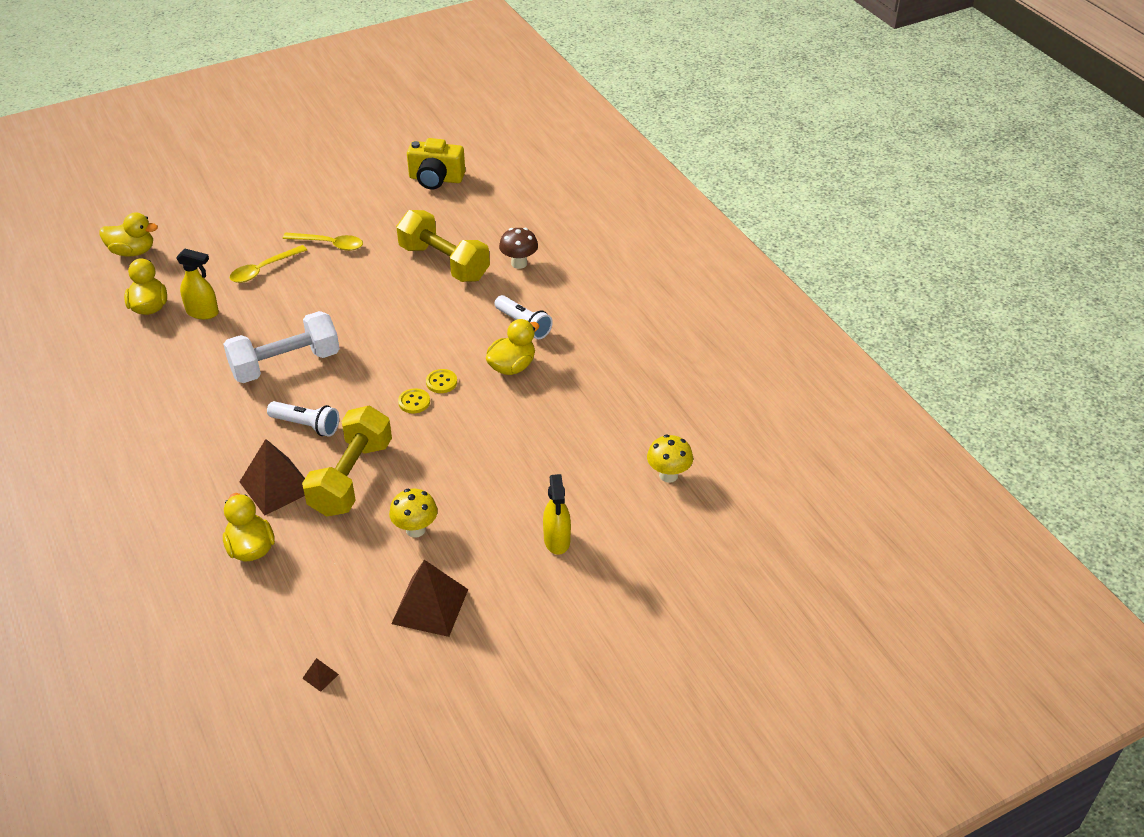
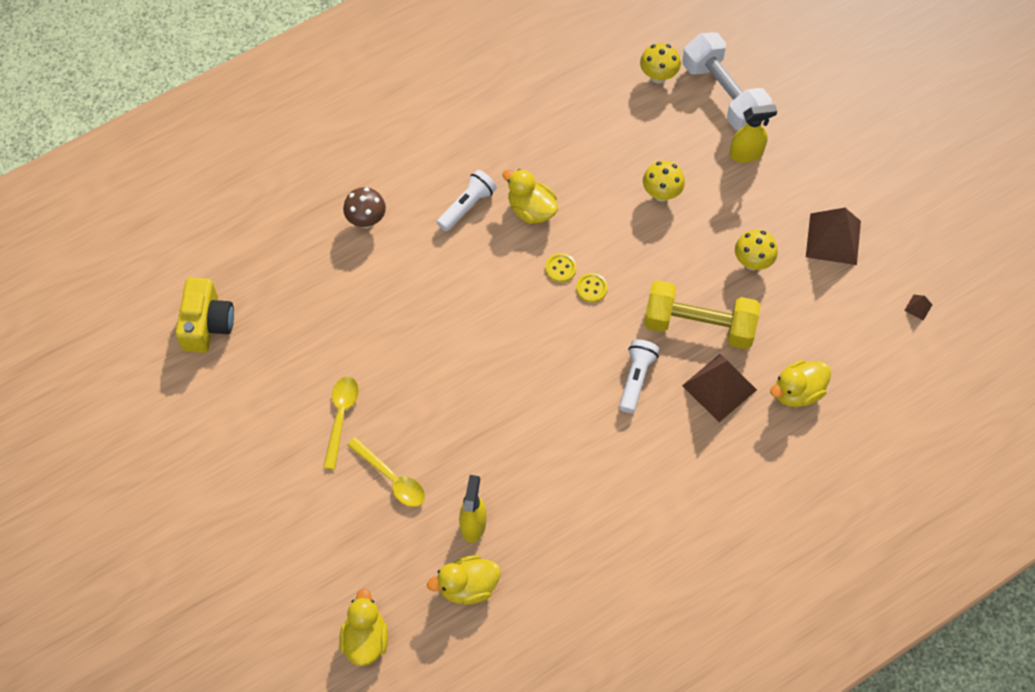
camera: 95 degrees left, 20 degrees up
(285, 364) = (549, 418): white dumbbell -> white dumbbell (723, 94)
(444, 263) = (369, 293): yellow dumbbell -> none
(515, 464) = (661, 194): none -> yellow mushroom

